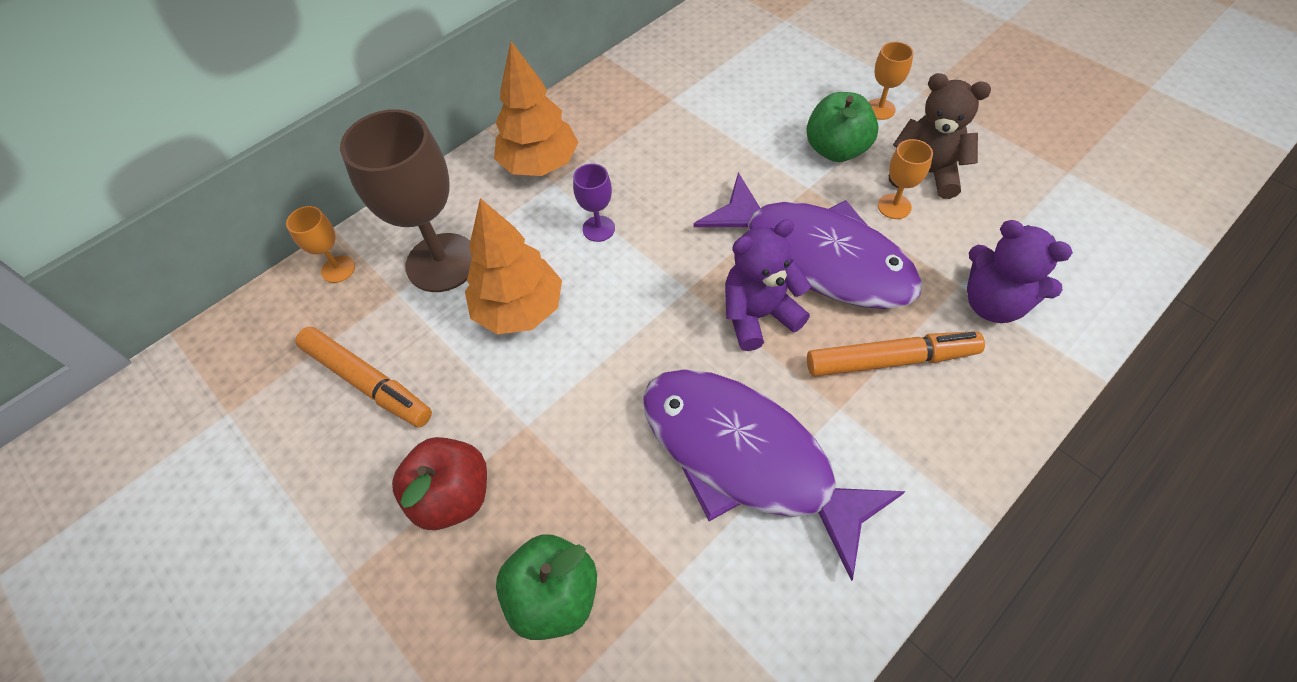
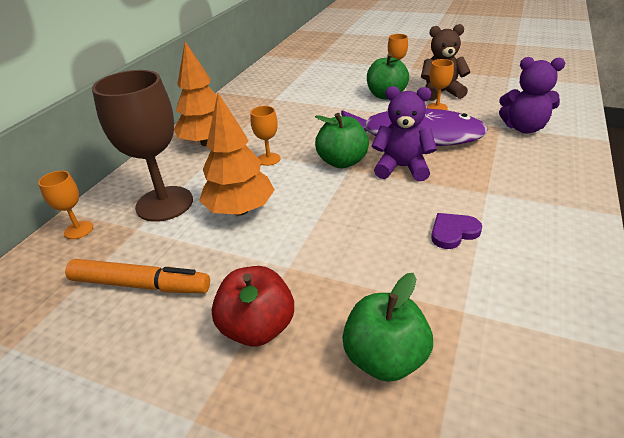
camera: 25 degrees left, 20 degrees down
(598, 229) = (268, 159): purple goblet -> orange goblet
(688, 271) = (342, 162): none -> green apple
(746, 457) = (453, 232): purple fish -> purple heart
(758, 315) = (402, 168): purple teddy bear -> purple teddy bear turned 60 degrees clockwise
(889, 360) = (494, 164): orange marker -> none

